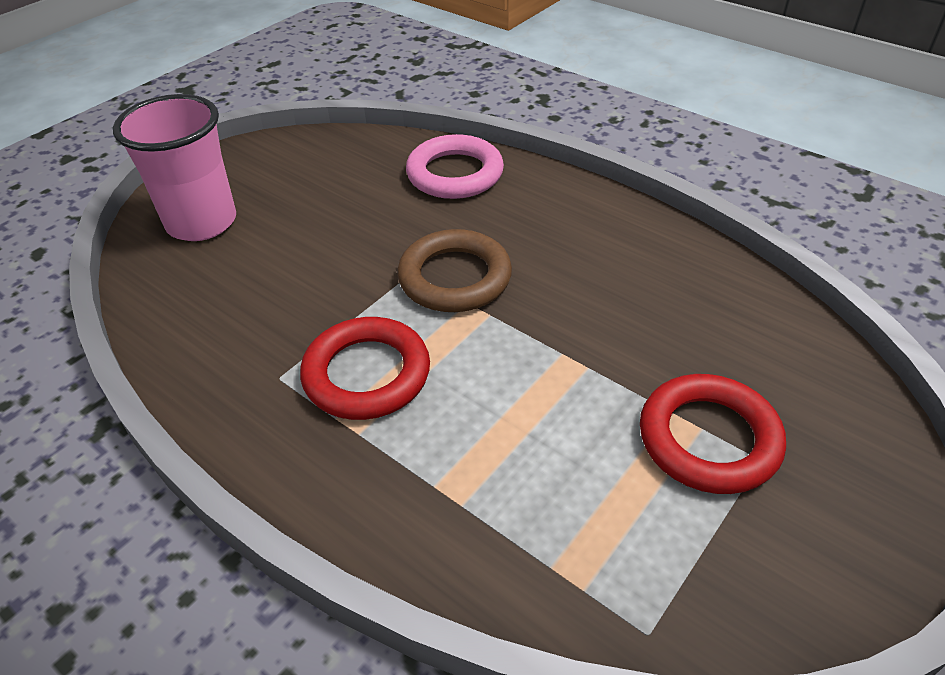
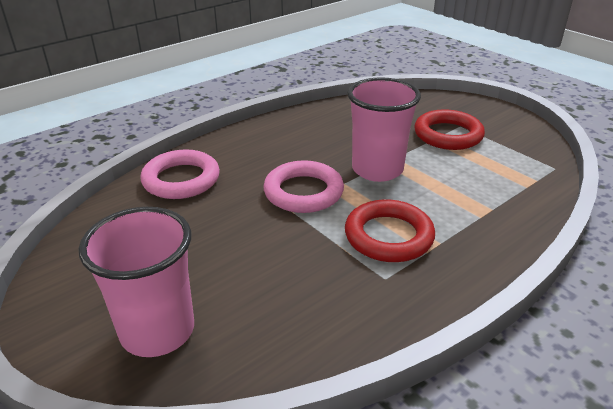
camera: 80 degrees left, 10 degrees down
(455, 278) = (303, 192): brown ring -> pink ring
(540, 347) = (377, 169): none -> pink cup

